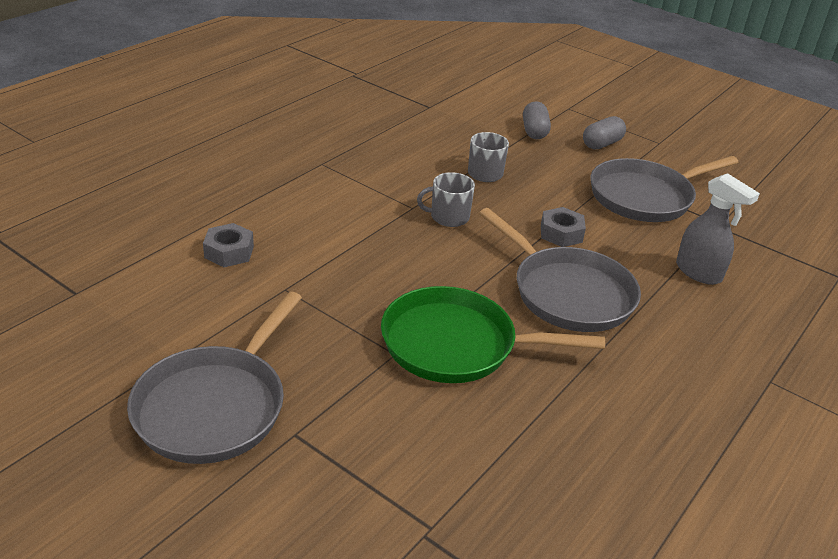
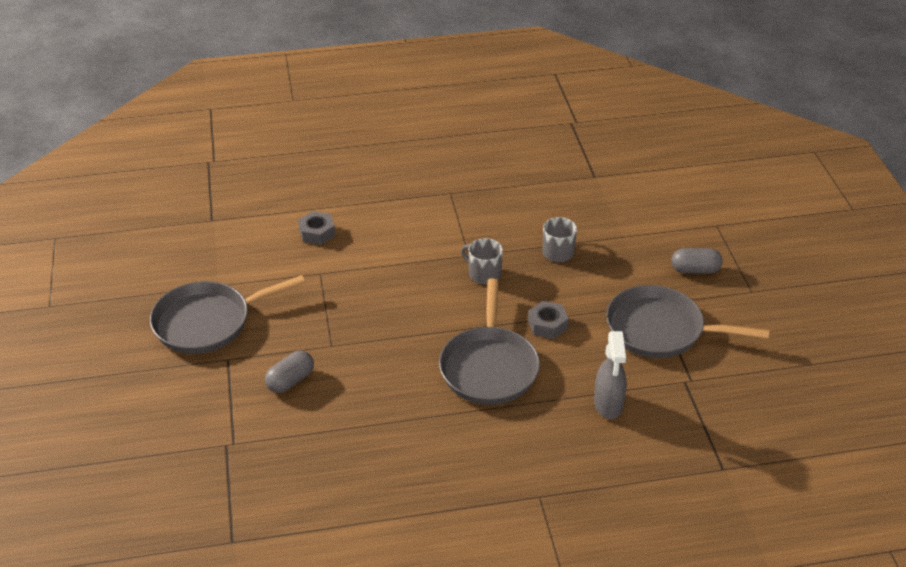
camera: 45 degrees right, 5 degrees up
(456, 344) = (372, 360): green pan -> none
(534, 131) = (652, 234): grey capsule -> grey capsule (290, 381)

